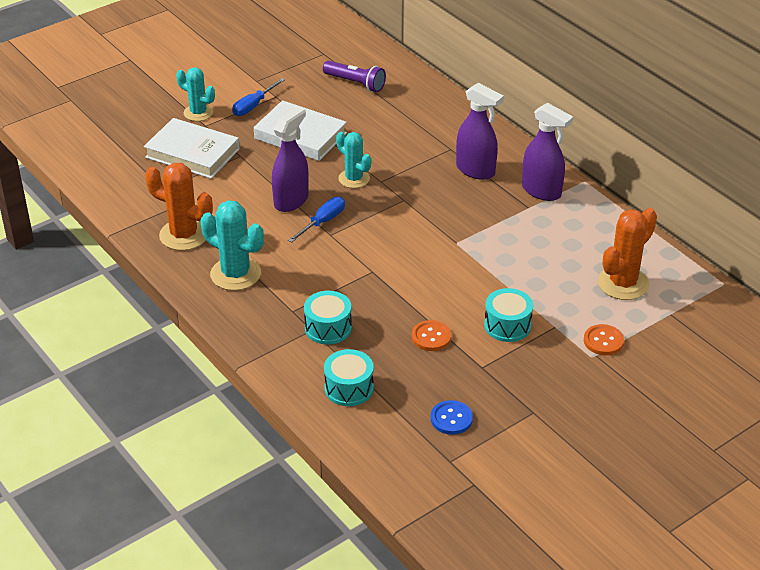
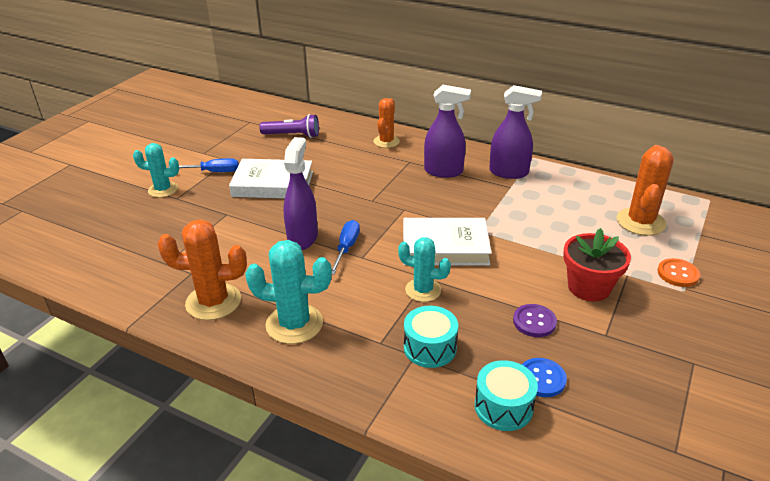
camera: 25 degrees left, 5 degrees down
(192, 153) = (177, 224): white book -> white book (445, 247)
(253, 106) = (213, 172): blue screwdriver -> blue screwdriver turned 105 degrees counterclockwise
(354, 179) = (347, 205): turquoise cactus -> turquoise cactus (423, 290)
(431, 337) = (534, 322): orange button -> purple button
(445, 118) = (386, 142): none -> orange cactus
(451, 419) = (631, 401): blue button -> blue button (542, 378)
(507, 325) = (589, 287): turquoise drum -> red flower pot

